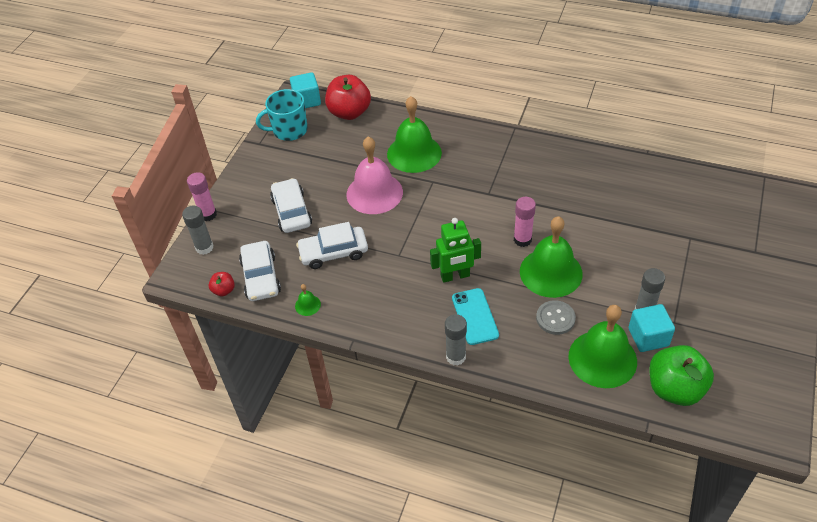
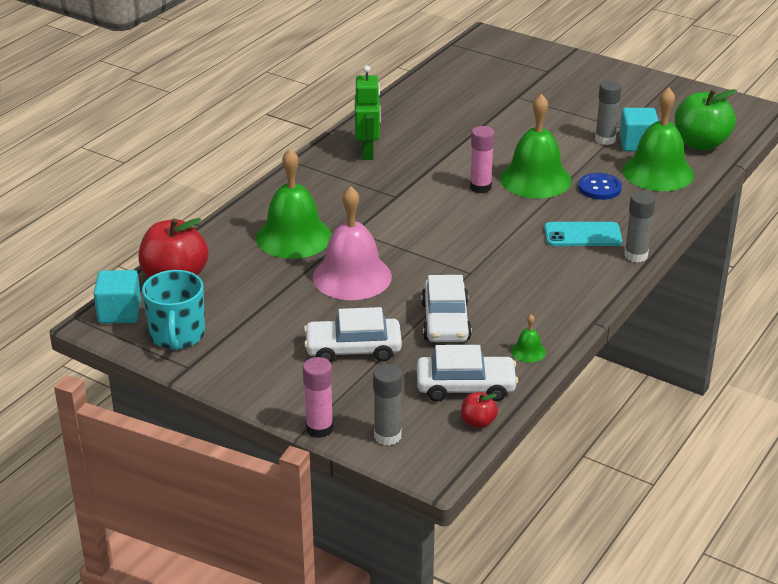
camera: 80 degrees left, 15 degrees down
(455, 276) = (519, 238): green robot -> green robot (368, 152)
(555, 318) = (599, 188): grey button -> blue button

